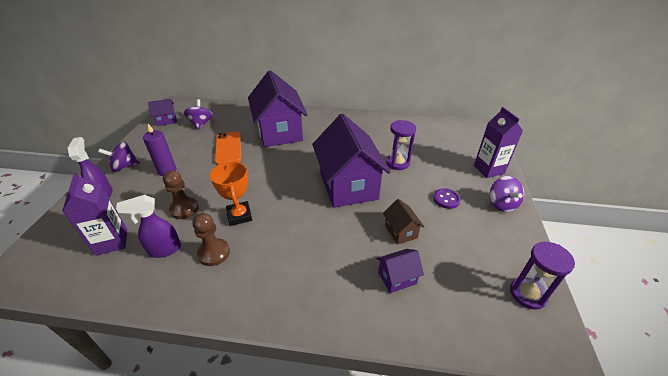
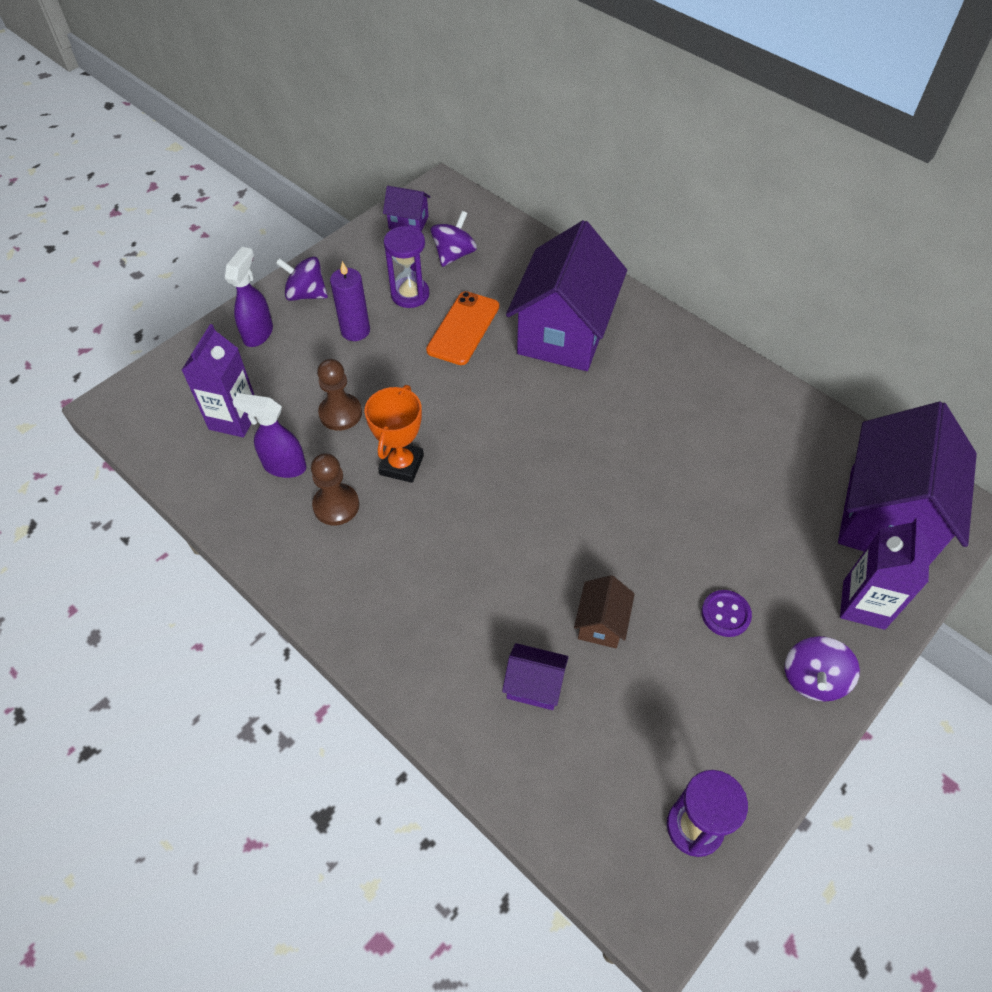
camera: 35 degrees right, 15 degrees up
(348, 185) = (590, 500): purple house -> purple house (887, 517)
(397, 163) = (709, 501): purple hourglass -> purple hourglass (410, 294)

